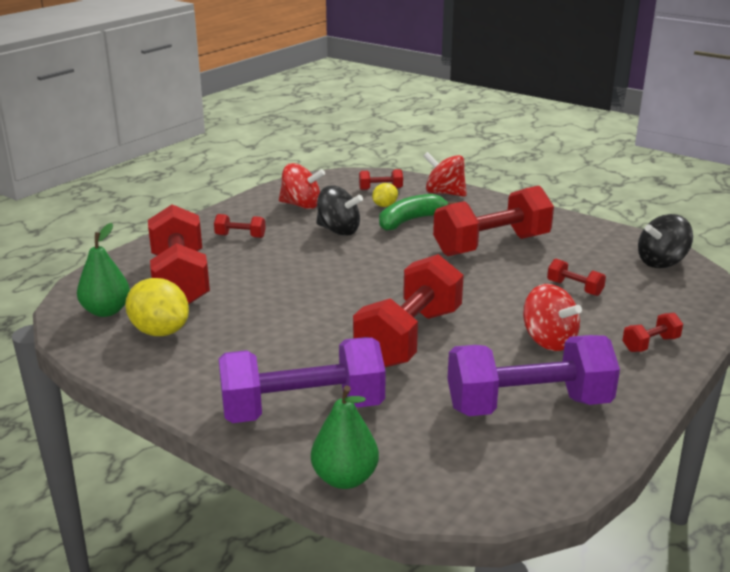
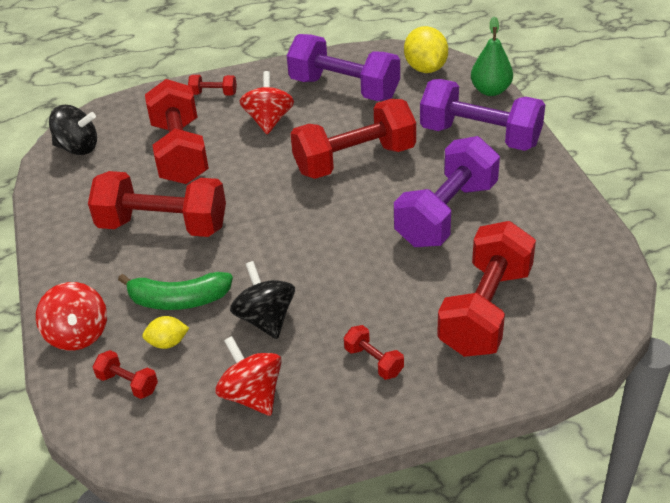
camera: 140 degrees left, 15 degrees up
(106, 311) = (578, 295): green pear -> none
(160, 331) = (540, 247): yellow lemon -> yellow lemon (425, 68)
(269, 327) = (446, 214): none -> purple dumbbell
(574, 288) = (180, 152): red dumbbell -> red dumbbell, size x2.34

